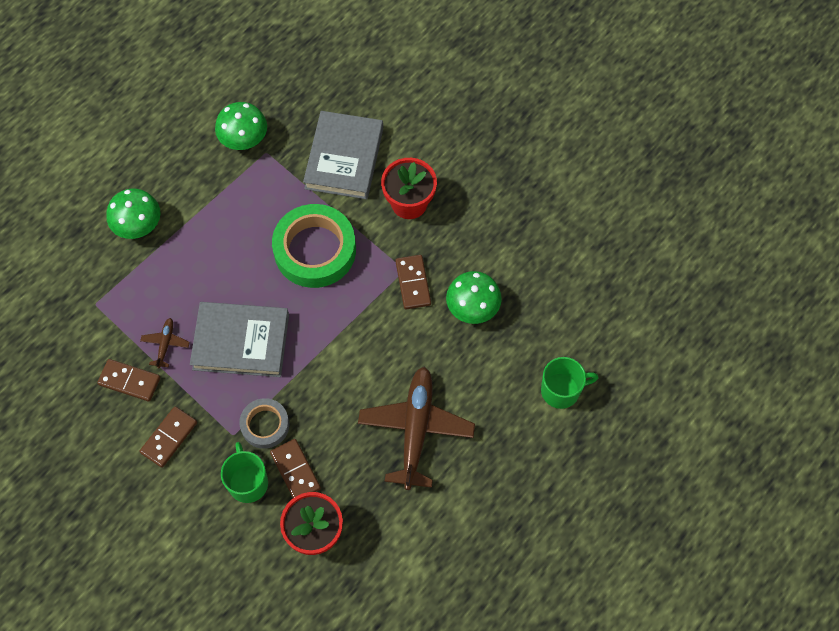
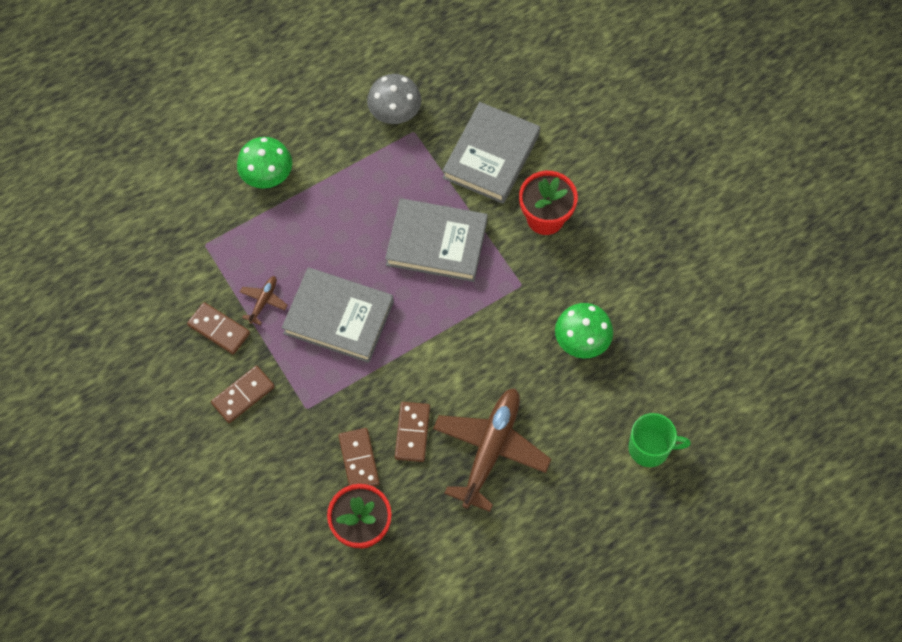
camera: 15 degrees right, 0 degrees up
(243, 138) = (395, 112): green mushroom -> grey mushroom
(248, 482) = (309, 459): green mug -> none
(265, 425) = (340, 407): grey tape -> none
(315, 250) = (436, 243): green tape -> grey book
(413, 283) = (527, 301): brown domino -> brown domino (412, 433)

